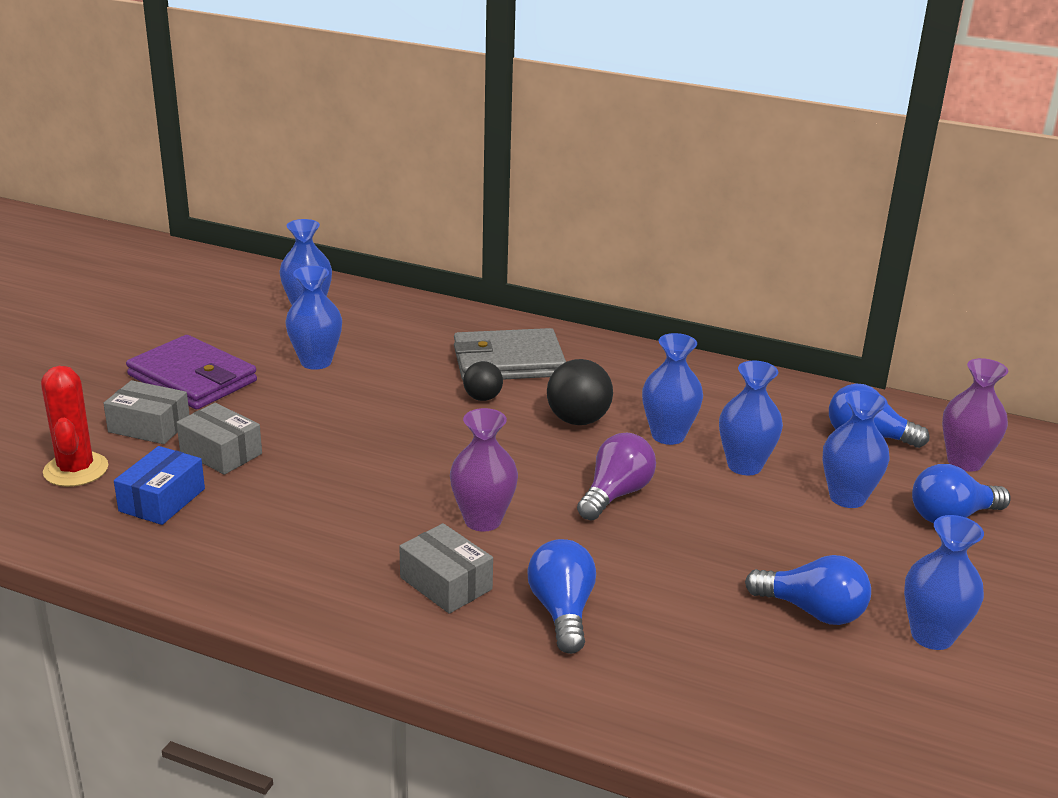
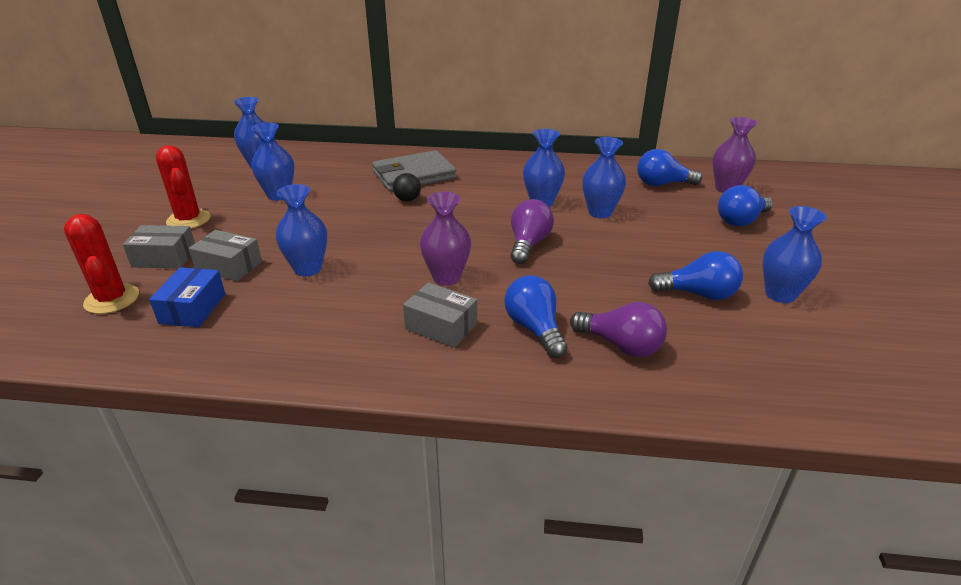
camera: 15 degrees left, 5 degrees up
(193, 378) = (188, 220): purple wallet -> red cactus
(578, 420) = (478, 203): black ball -> none
(662, 656) = (621, 345): none -> purple light bulb
(847, 497) = (673, 220): blue vase -> blue vase (308, 269)

